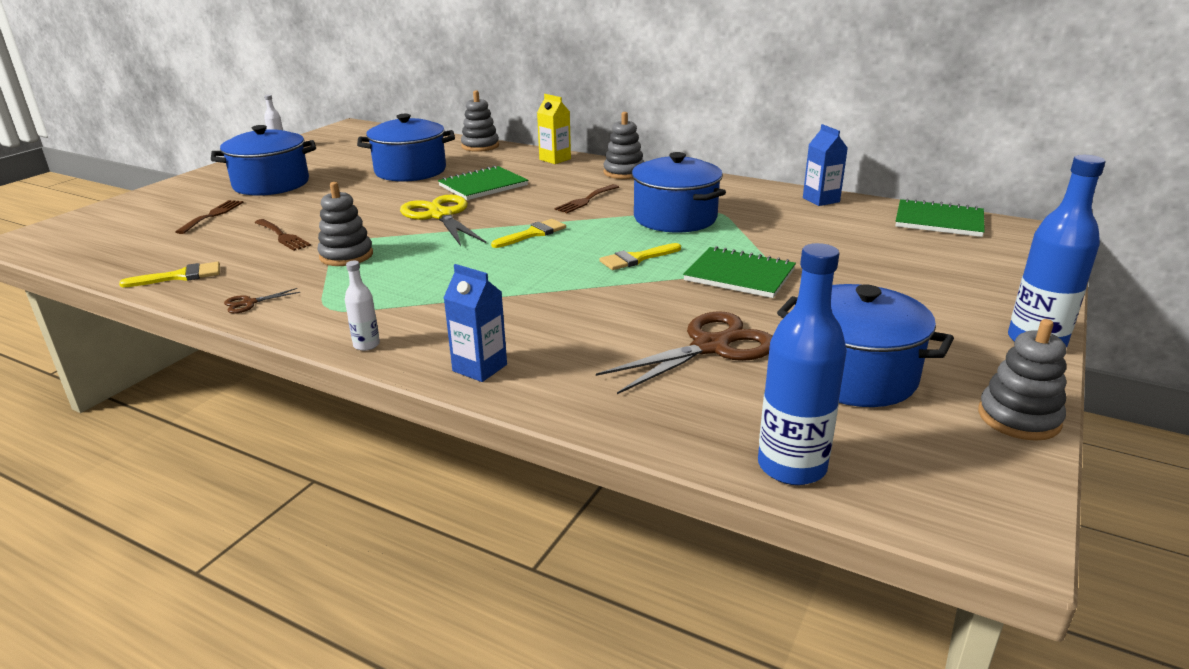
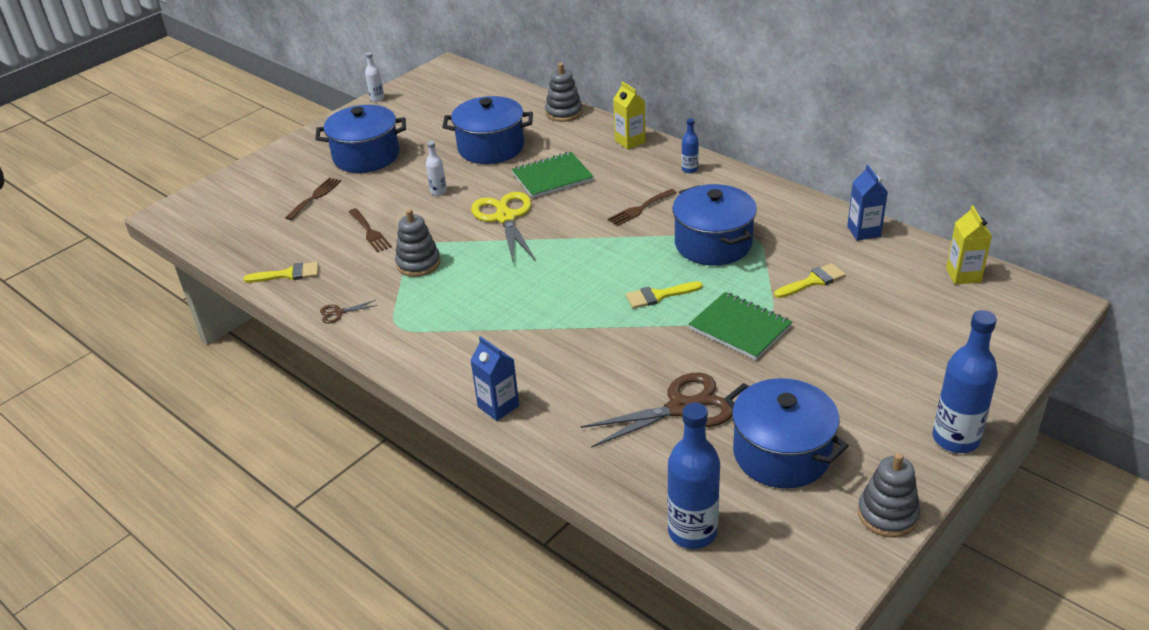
camera: 15 degrees right, 10 degrees up
(366, 345) = (420, 371): white bottle -> white bottle (438, 192)
(533, 234) = (579, 252): yellow brush -> yellow brush (813, 281)
(624, 172) = (689, 169): grey stacking toy -> blue bottle
(939, 221) = (963, 275): green notebook -> yellow carton

